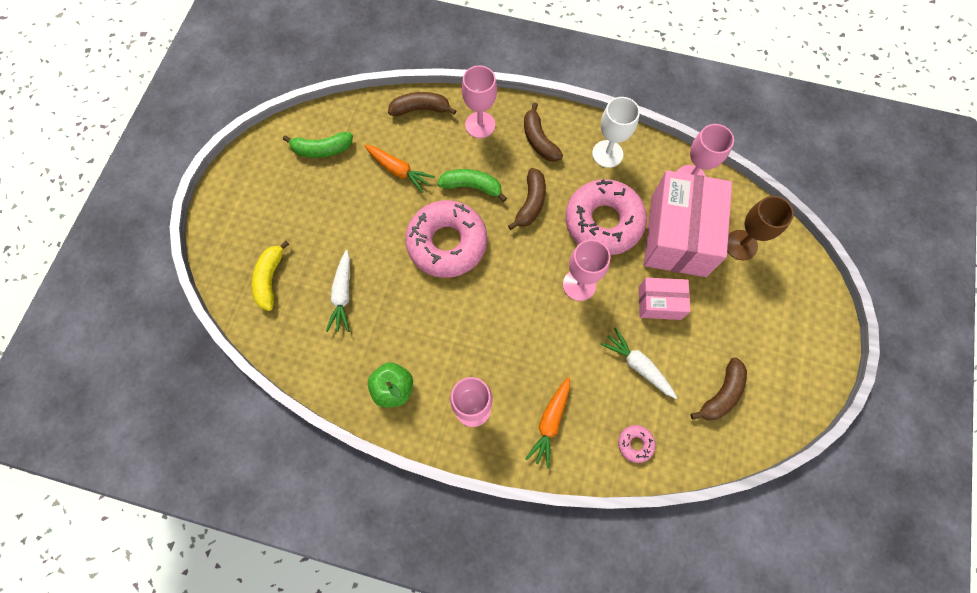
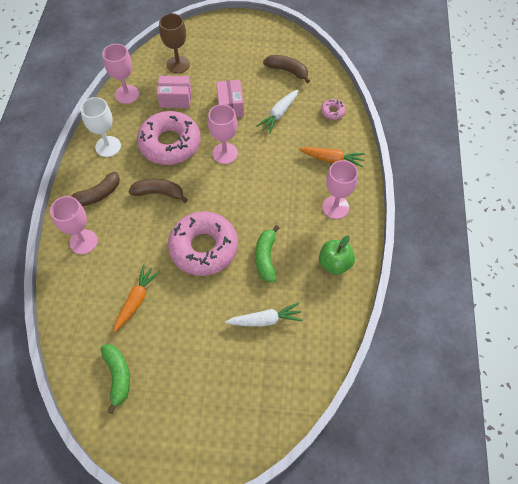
camera: 100 degrees left, 10 degrees down
(270, 279) = (262, 388): yellow banana -> none
(421, 109) = (67, 294): brown banana -> none
(472, 186) = (147, 238): green banana -> green banana (266, 257)
(678, 236) = (175, 98): pink box -> pink box, size x0.51

